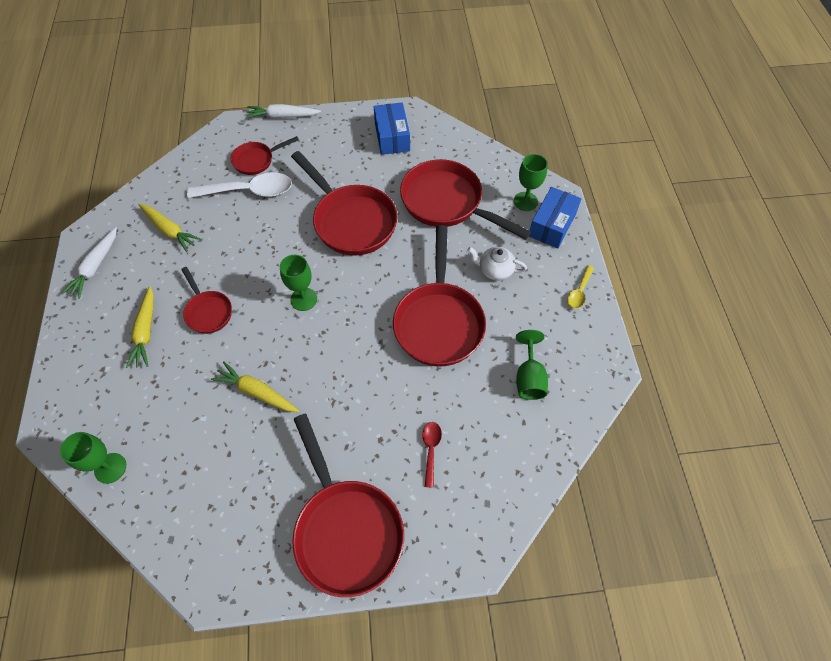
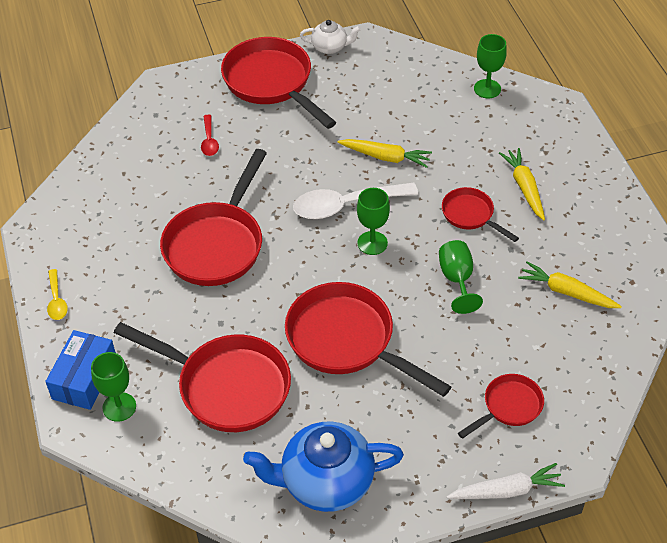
camera: 170 degrees right, 10 degrees down
(95, 267) = (623, 238): white carrot -> none
(249, 191) = (496, 359): white spoon -> white spoon (346, 205)
(392, 137) = (325, 482): blue box -> blue teapot
(439, 322) = (217, 244): red pan -> red pan turned 150 degrees counterclockwise
(495, 270) = (157, 309): white teapot -> white teapot (330, 47)
(529, 378) = (118, 208): green goblet -> green goblet (457, 279)
(579, 292) = (57, 300): yellow spoon -> yellow spoon turned 150 degrees clockwise

